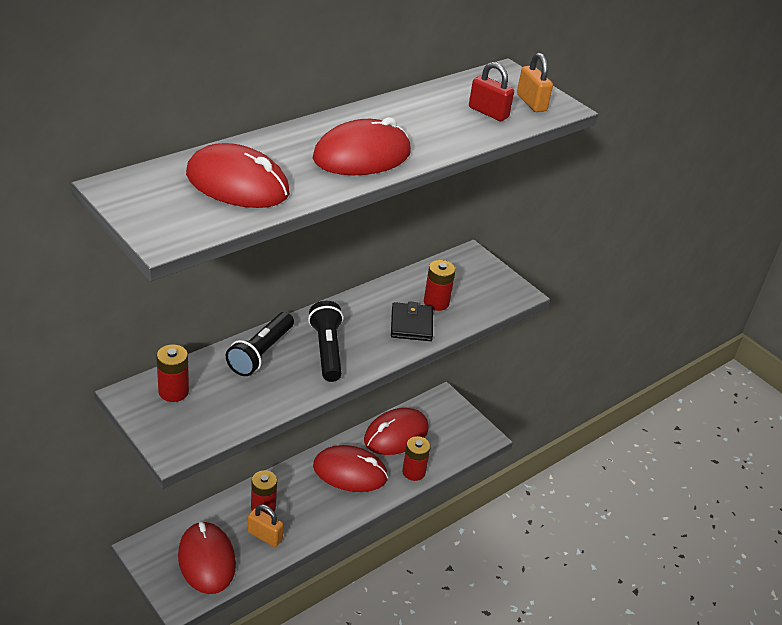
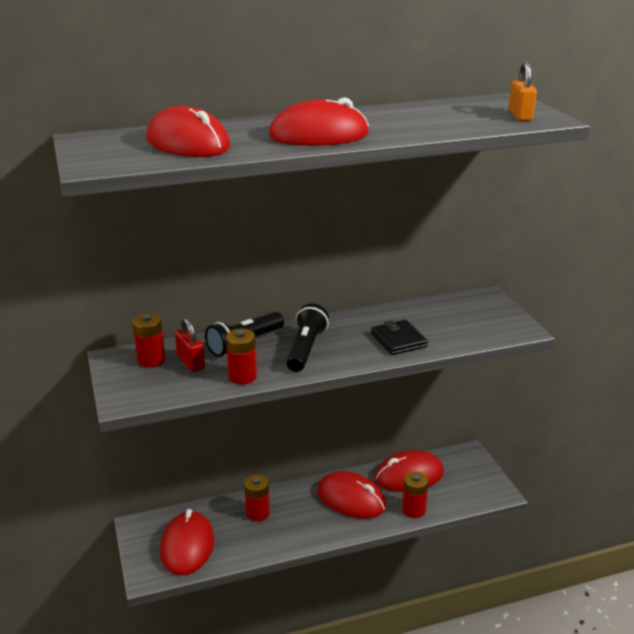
camera: 25 degrees right, 10 degrees down
(265, 536) = (248, 537): orange padlock -> none
(411, 324) = (398, 340): black wallet -> black wallet turned 45 degrees counterclockwise
(436, 302) = (432, 327): red battery -> red battery (242, 377)
(488, 112) = (469, 119): red padlock -> red padlock (191, 362)

